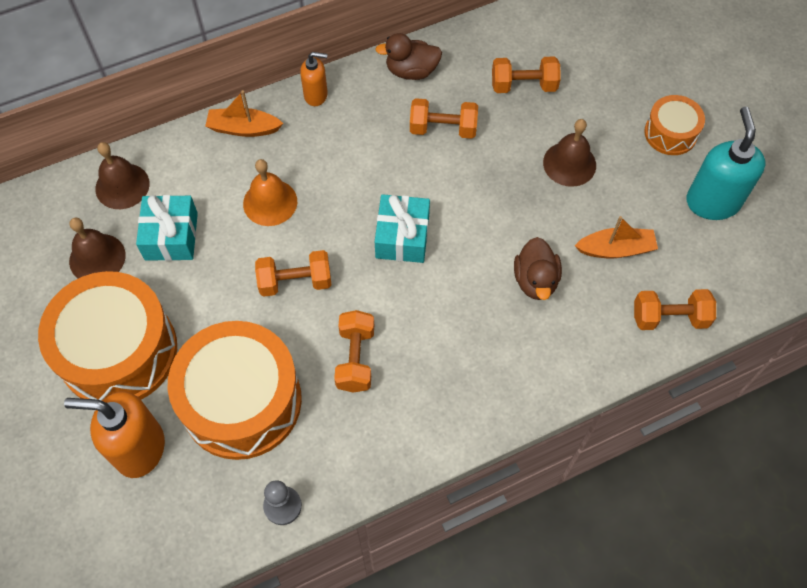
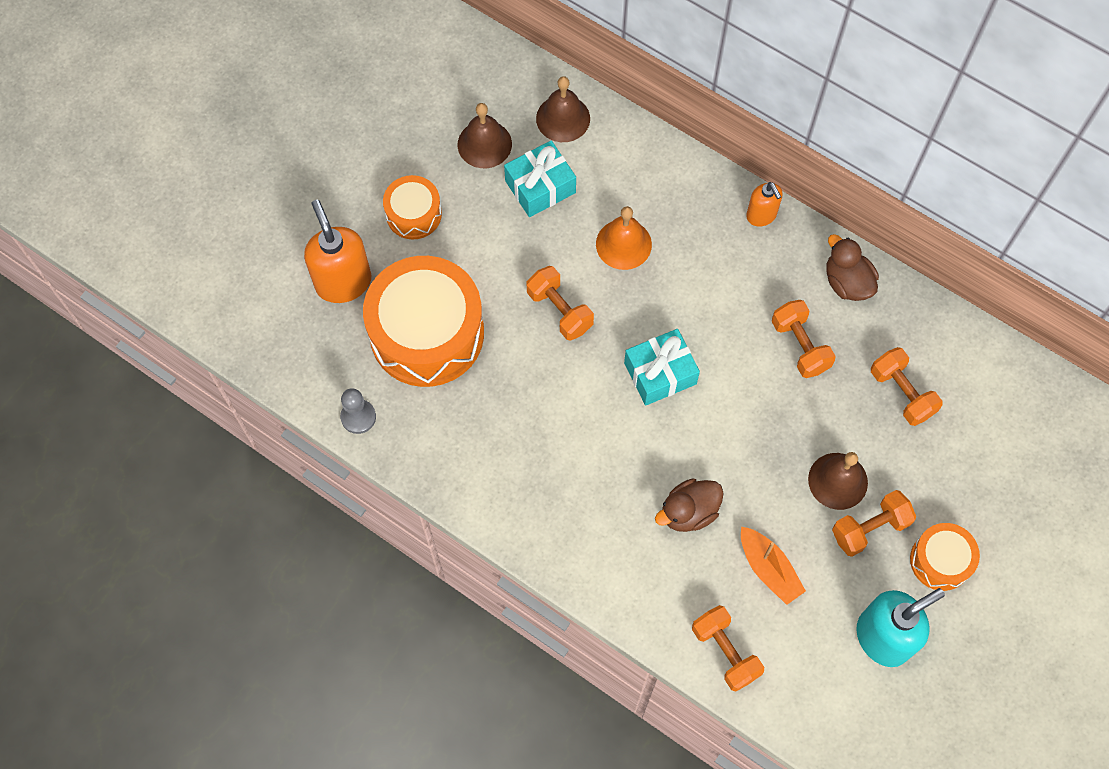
camera: 60 degrees right, 5 degrees up
(118, 351) = (413, 214): orange drum -> orange drum, size x0.50
(243, 128) = (684, 177): orange boat -> none
(355, 358) = (518, 400): orange dumbbell -> orange dumbbell (870, 528)

